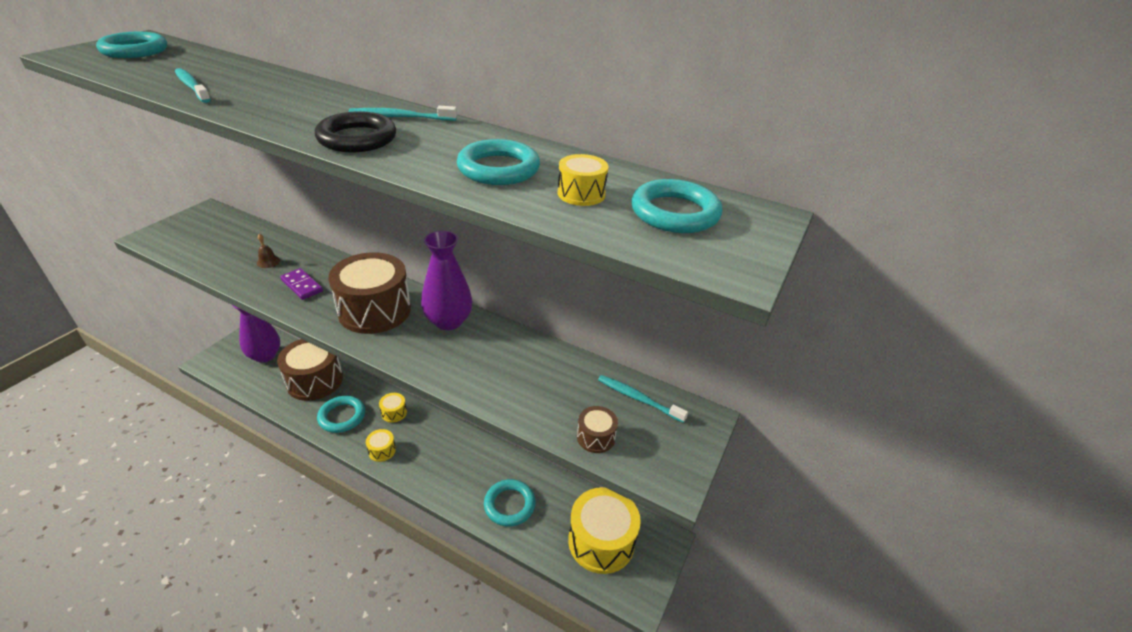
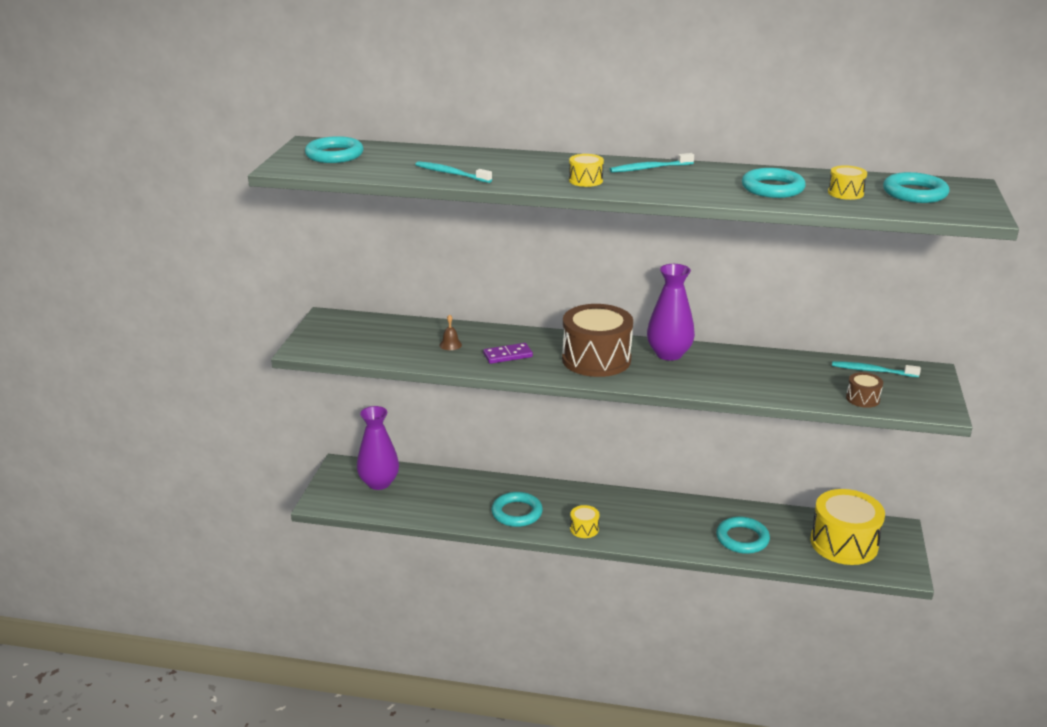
camera: 15 degrees left, 10 degrees down
(302, 285) = (507, 355): purple domino -> purple domino turned 45 degrees counterclockwise
(315, 380) = (457, 491): brown drum -> none
(357, 138) = (647, 187): black ring -> none
(394, 412) = (567, 498): yellow drum -> yellow drum (585, 180)

